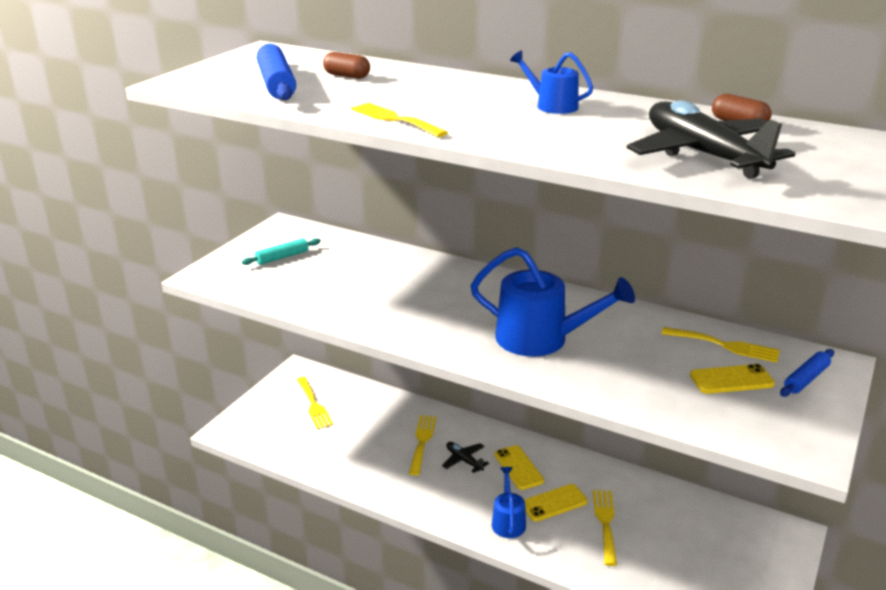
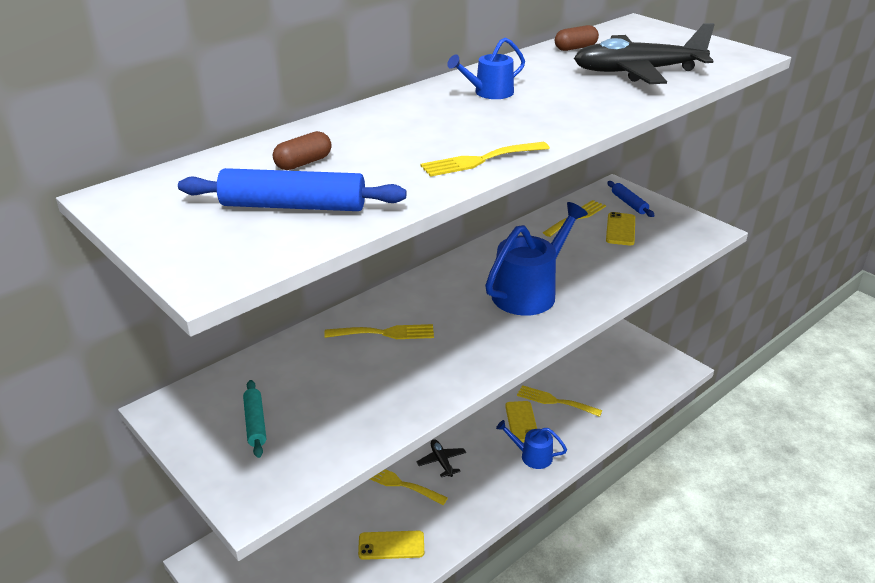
camera: 70 degrees left, 5 degrees up
(314, 405) = (284, 560): yellow fork -> yellow fork (385, 333)
(464, 460) = (441, 461): black plane -> black plane turned 90 degrees clockwise
(518, 467) = (468, 429): yellow phone -> yellow phone (391, 545)

